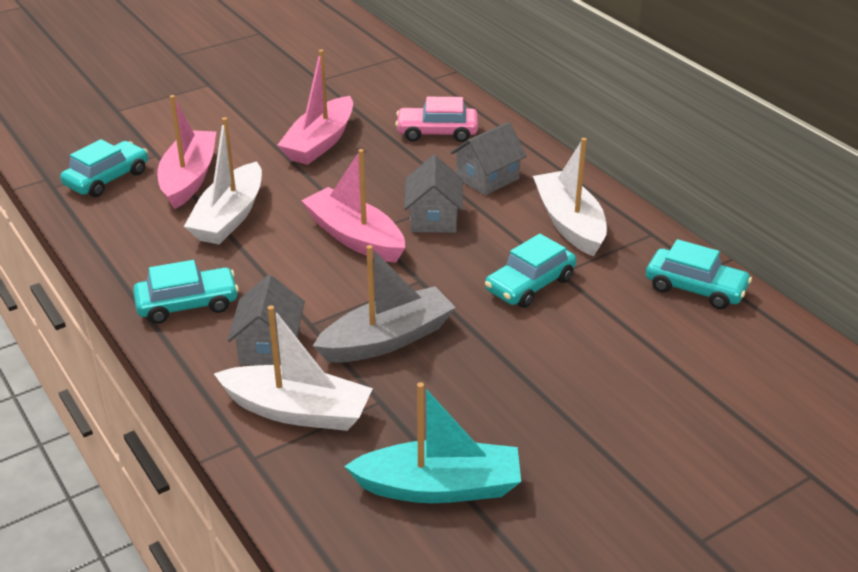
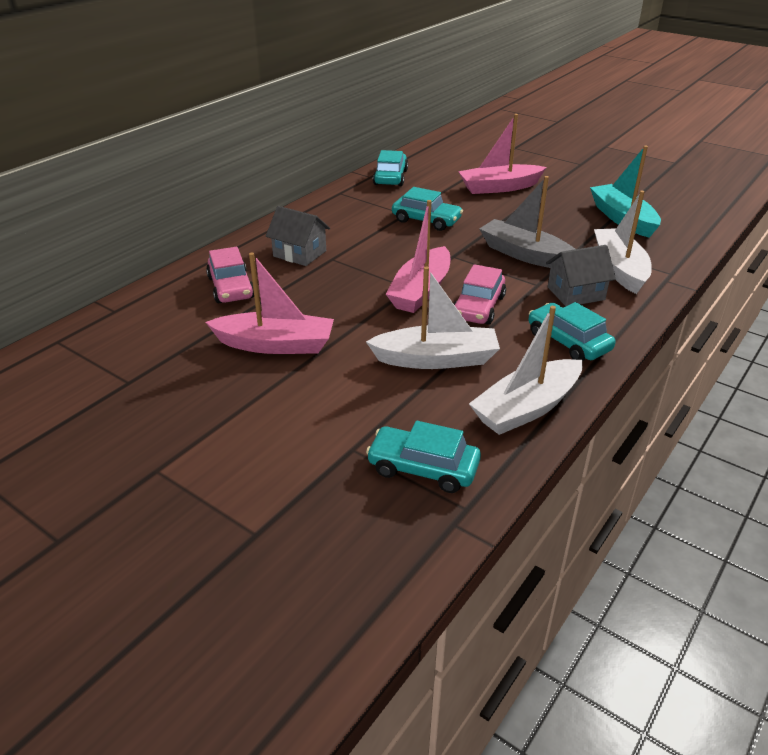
camera: 110 degrees left, 0 degrees up
(189, 178) = (387, 406): pink boat -> pink boat (499, 187)
(295, 266) = (478, 307): none -> pink car
(433, 218) = (371, 265): grey house -> none
(569, 223) = (345, 217): white boat -> white boat (526, 408)

